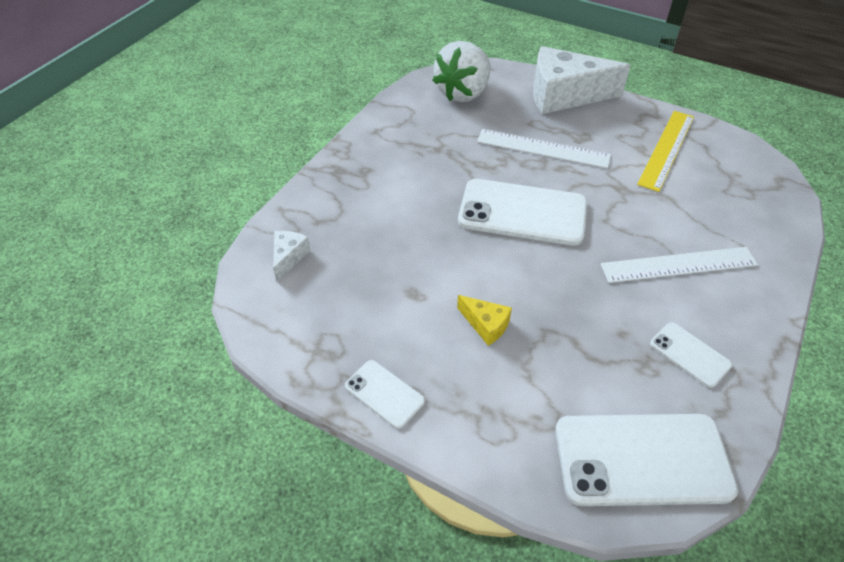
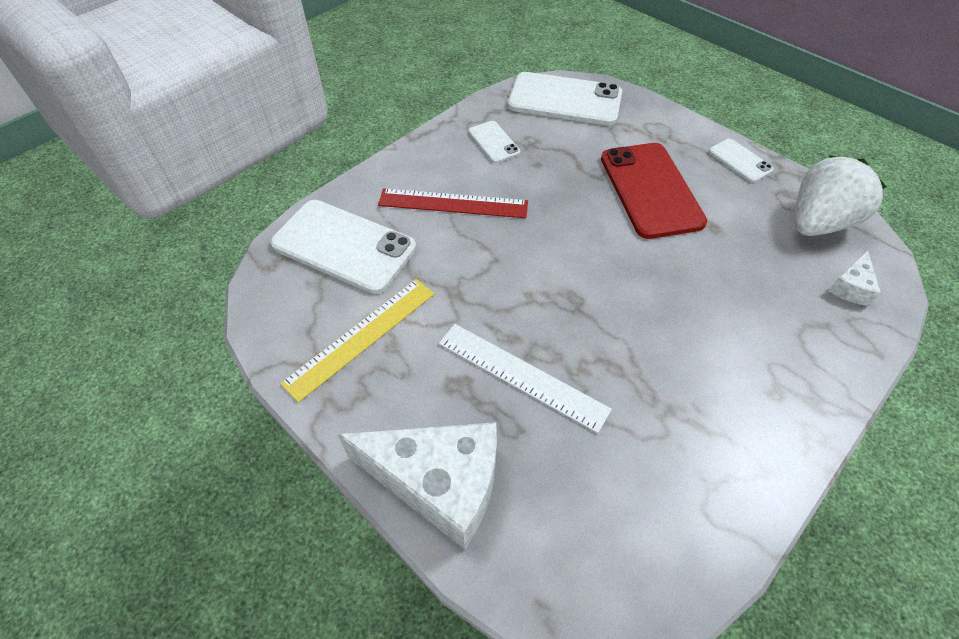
camera: 165 degrees left, 5 degrees up
(463, 93) = (609, 536): white strawberry -> white strawberry (817, 222)
(486, 325) = (650, 190): yellow cheese -> red phone
(522, 212) = (583, 287): white phone -> white phone (344, 246)
(678, 264) = (453, 204): white ruler -> red ruler

